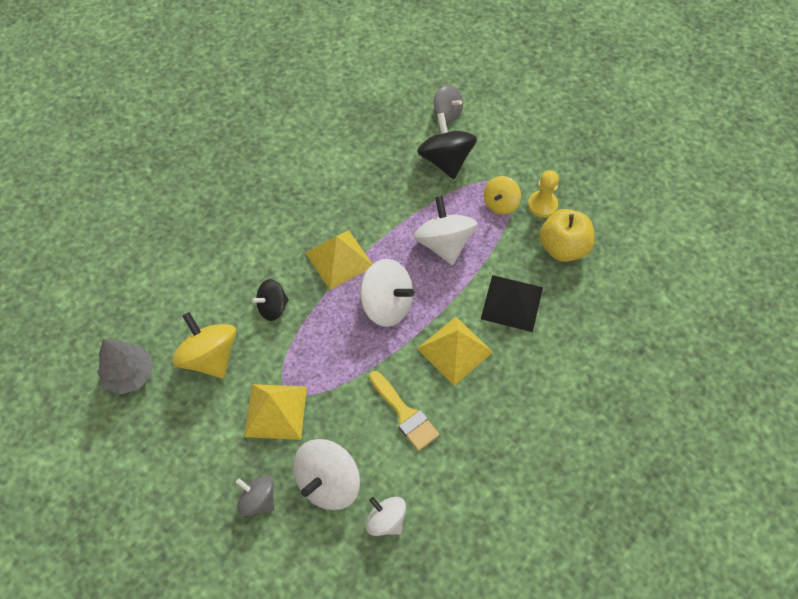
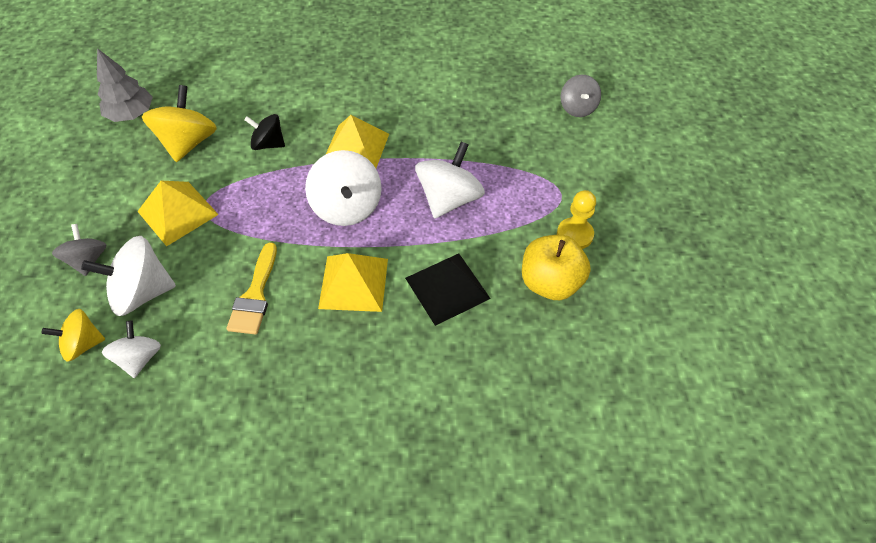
camera: 45 degrees right, 5 degrees down
(445, 160) = (530, 141): black spinning top -> none
(500, 204) = (537, 206): yellow spinning top -> yellow spinning top (83, 344)

